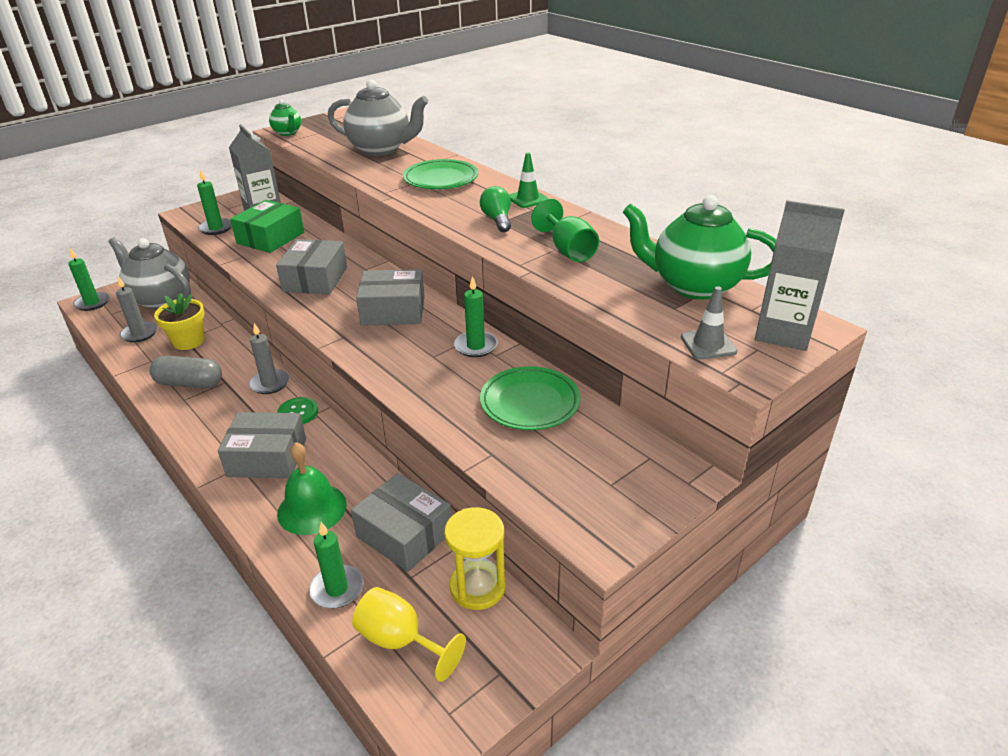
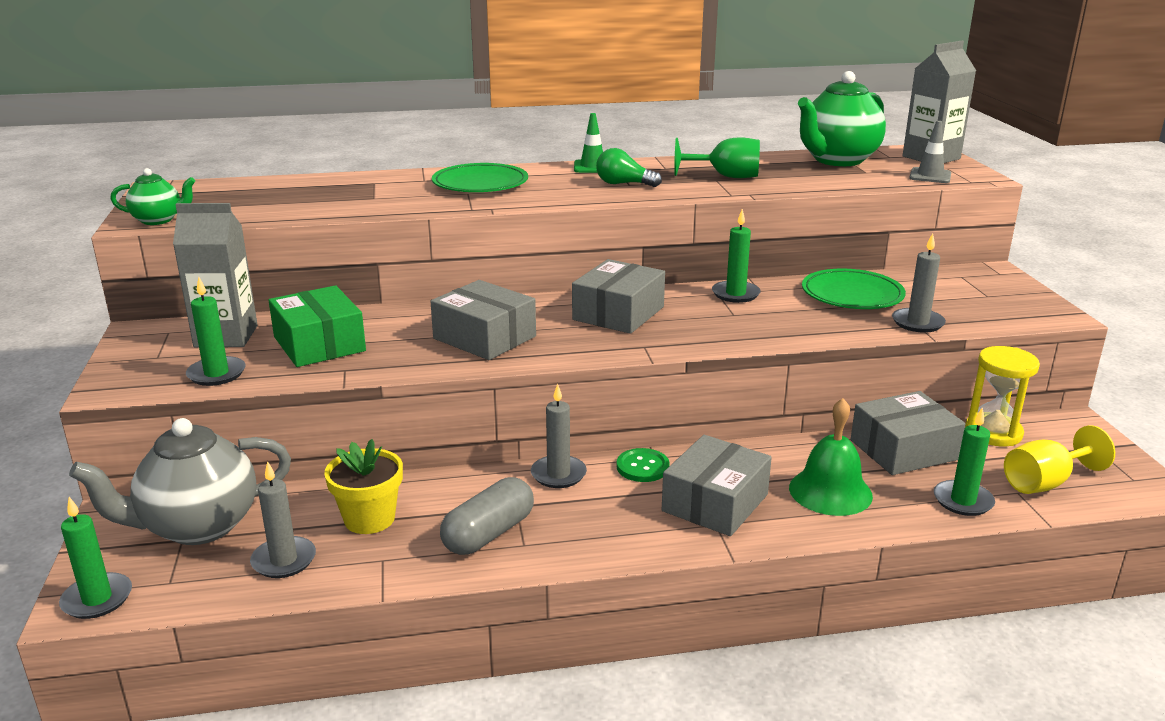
camera: 60 degrees left, 10 degrees down
(381, 149) = (334, 190): grey teapot -> none
(496, 452) = (917, 323): none -> grey candle

